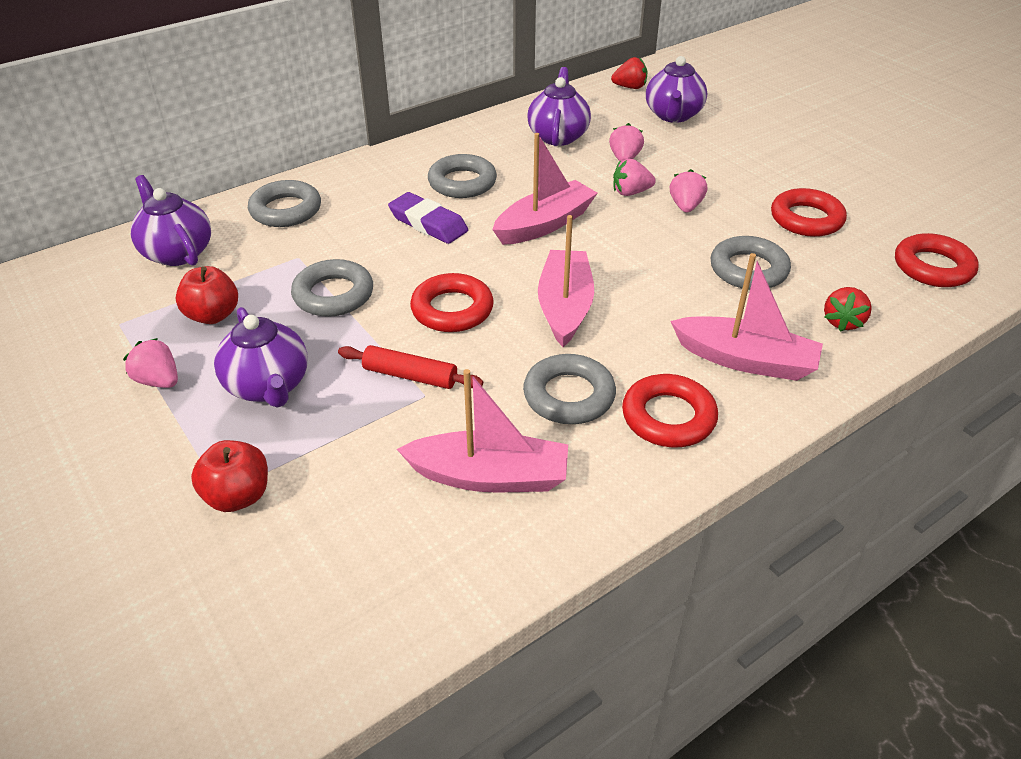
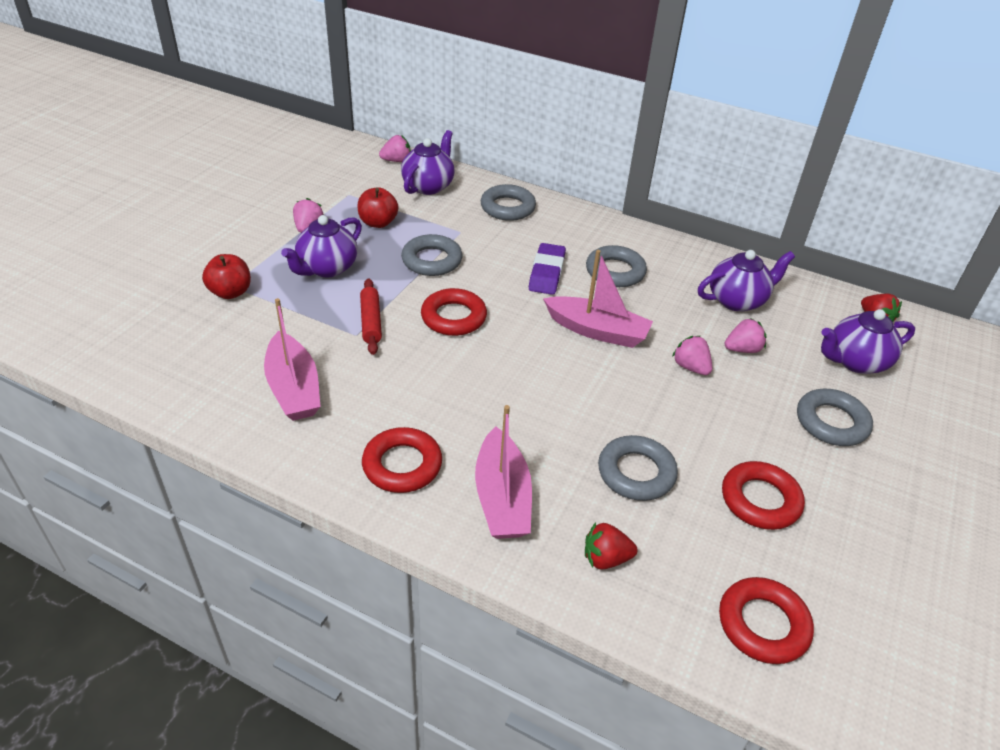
camera: 60 degrees right, 0 degrees up
(565, 307) = (497, 372): pink boat -> none
(569, 395) = (395, 403): grey ring -> grey ring (831, 422)
(685, 206) = (701, 408): pink strawberry -> pink strawberry (396, 161)

